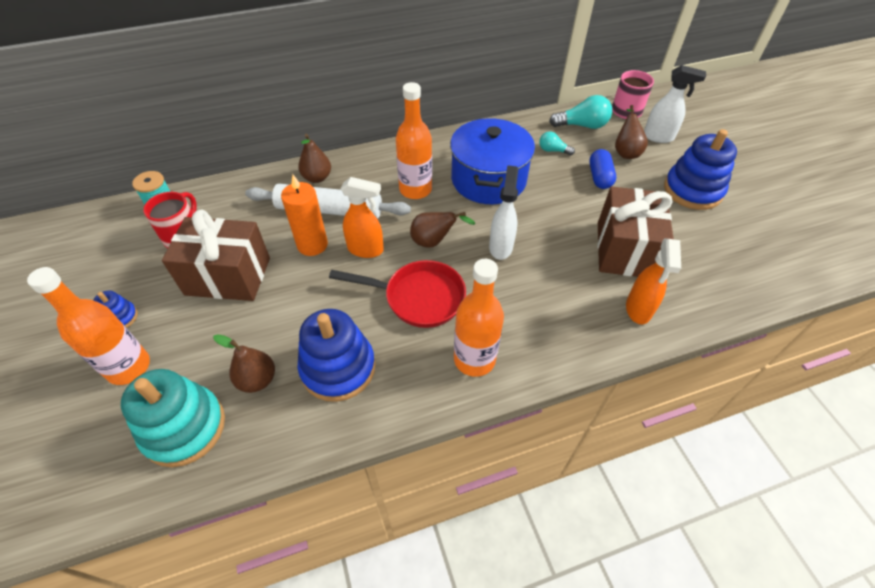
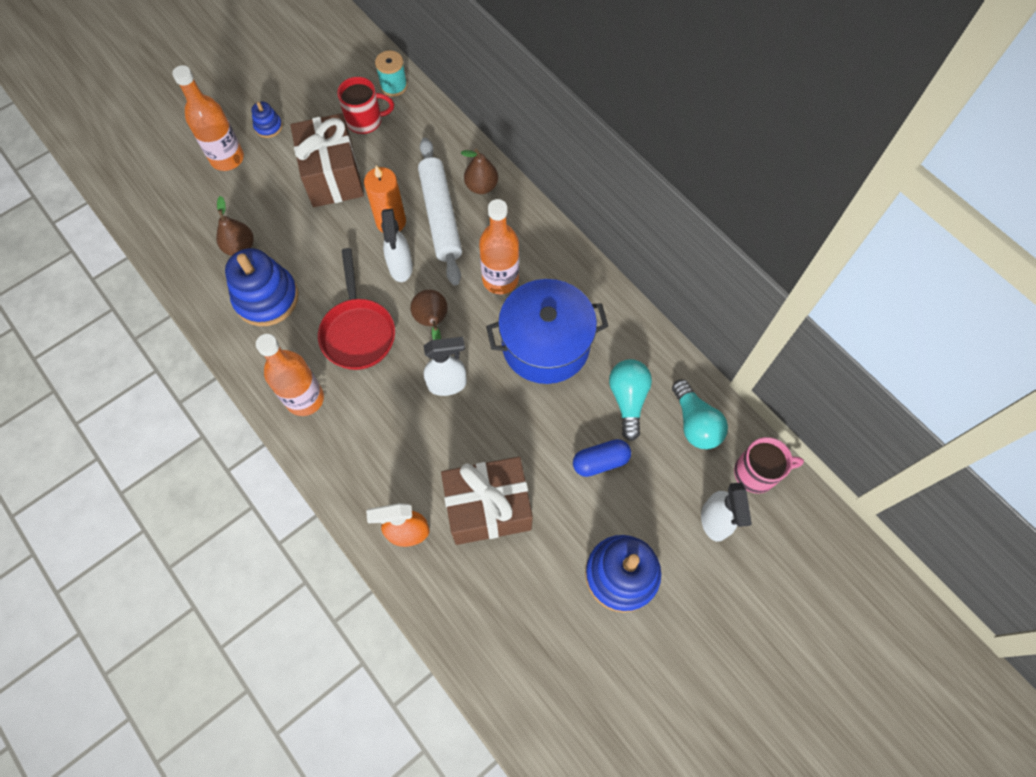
camera: 70 degrees right, 15 degrees up
(184, 428) = (189, 220): turquoise stacking toy -> none
(366, 250) = (401, 267): orange spray bottle -> white spray bottle
(553, 150) = (628, 400): turquoise light bulb -> turquoise light bulb, size x1.71
(625, 152) = (663, 484): brown pear -> none

